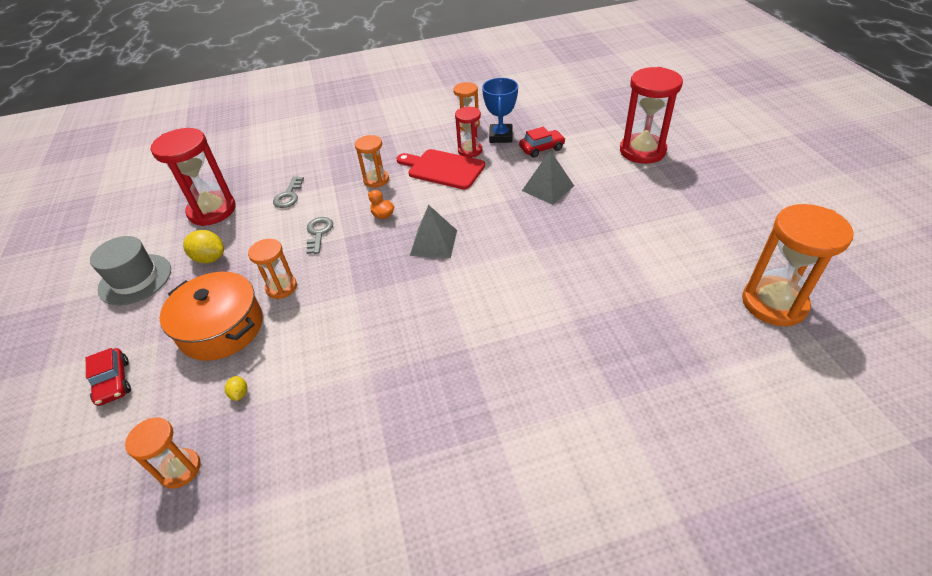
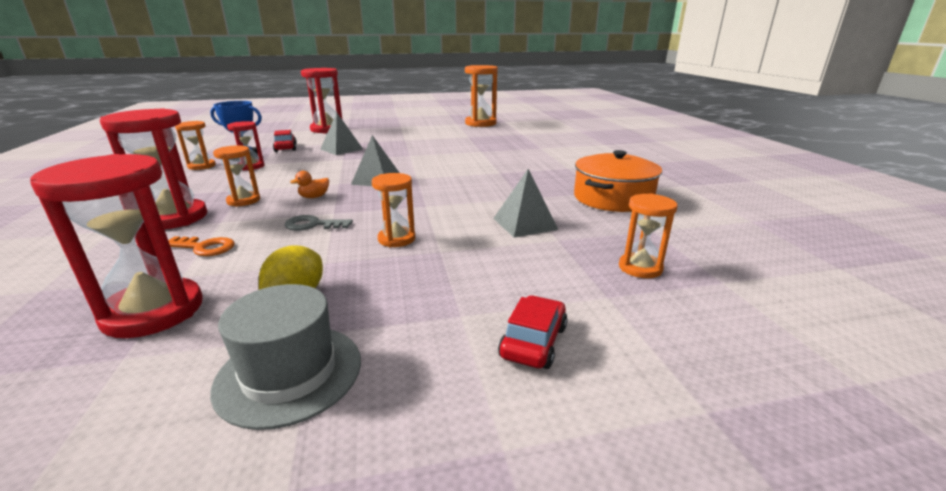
camera: 90 degrees left, 20 degrees down
(113, 382) = (533, 342): red car -> red car turned 45 degrees counterclockwise
(221, 328) = (449, 268): orange pot -> orange pot (613, 198)
(239, 393) = (546, 248): yellow lemon -> none
(289, 196) = (204, 247): grey key -> orange key
(297, 377) = (525, 224): none -> grey pyramid
(343, 162) = (174, 218): none -> red hourglass
(443, 169) = (267, 175): red cutting board -> none

